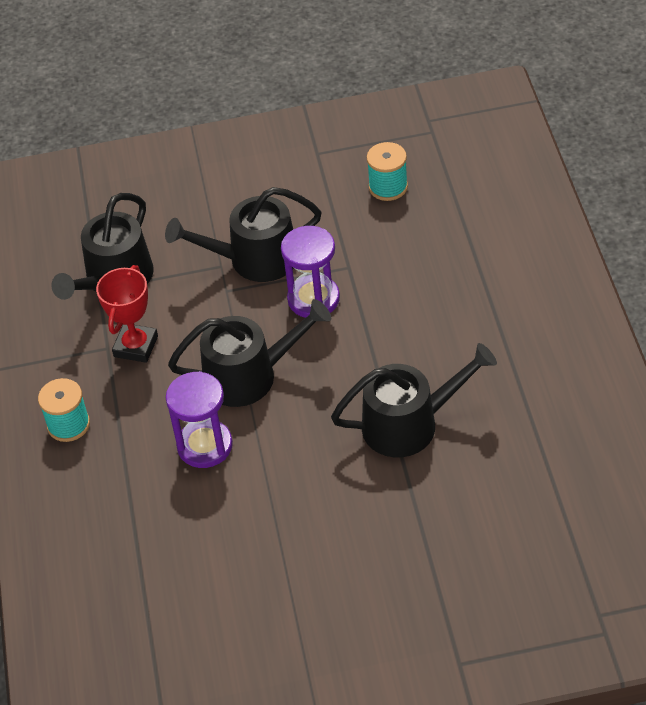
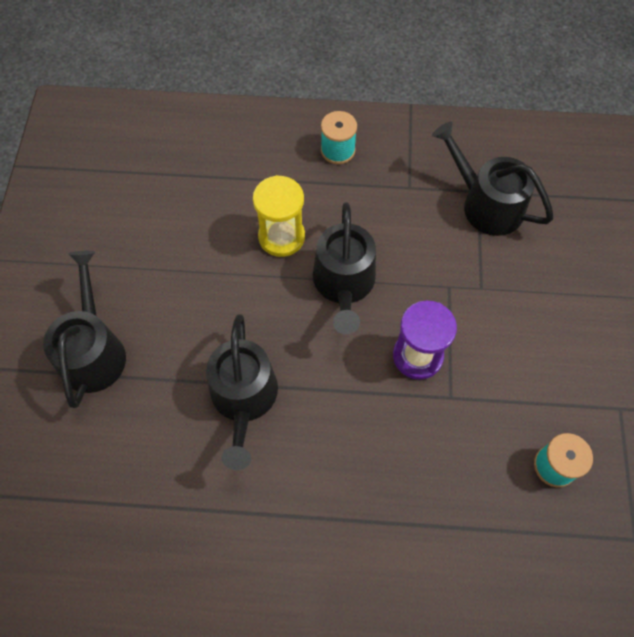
camera: 100 degrees right, 15 degrees up
(136, 346) = (404, 207): red trophy -> none
(205, 446) = (281, 237): purple hourglass -> yellow hourglass
(255, 259) = (482, 318): black watering can -> black watering can (93, 351)

